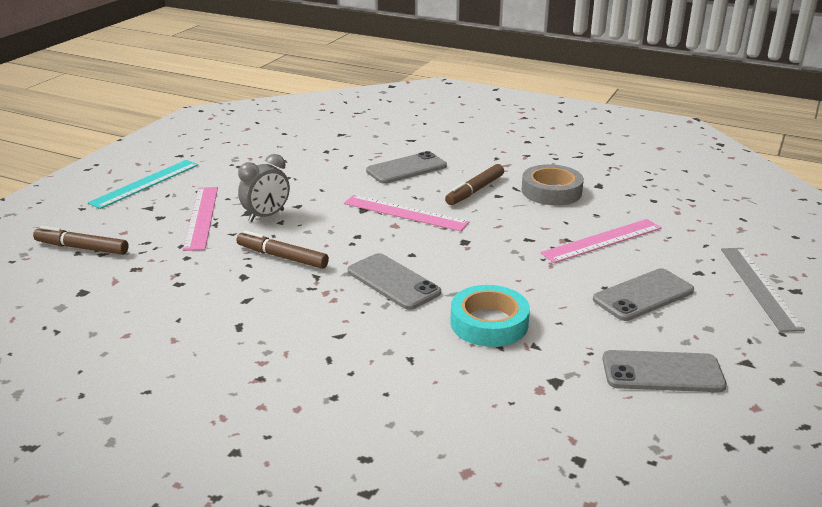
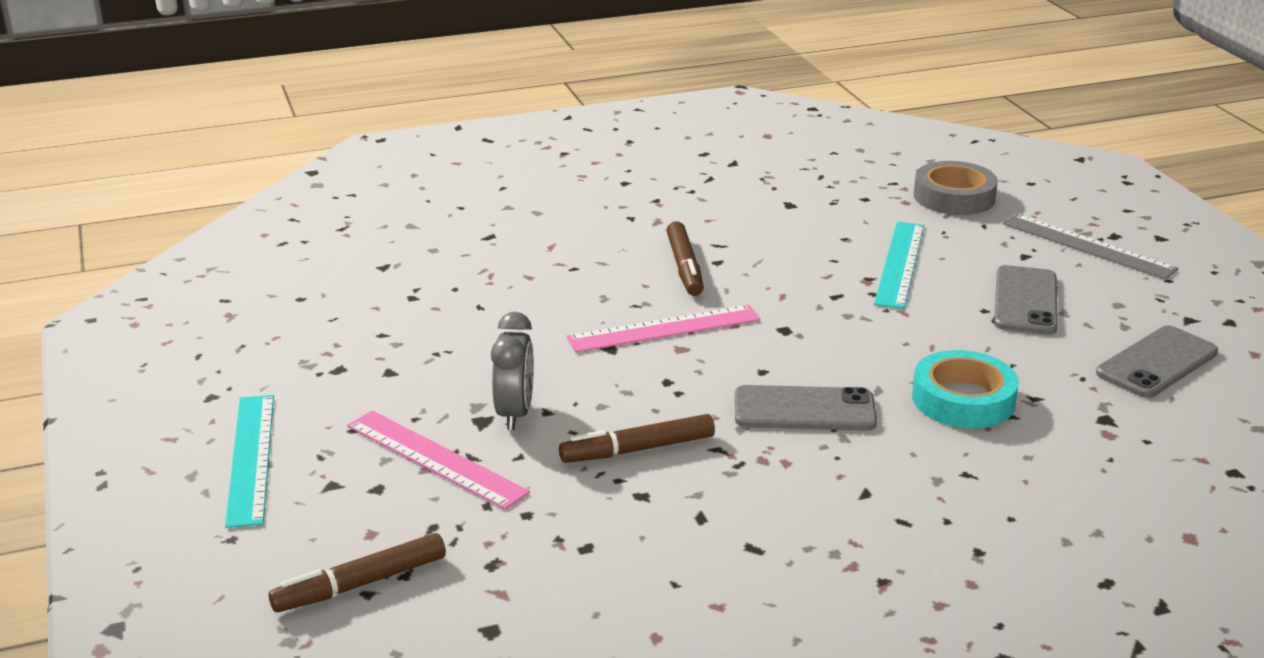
camera: 45 degrees left, 0 degrees up
(406, 169) = (559, 275): grey phone -> none
(551, 191) = (759, 232): grey tape -> grey tape (954, 197)
(602, 240) = (900, 264): pink ruler -> turquoise ruler

